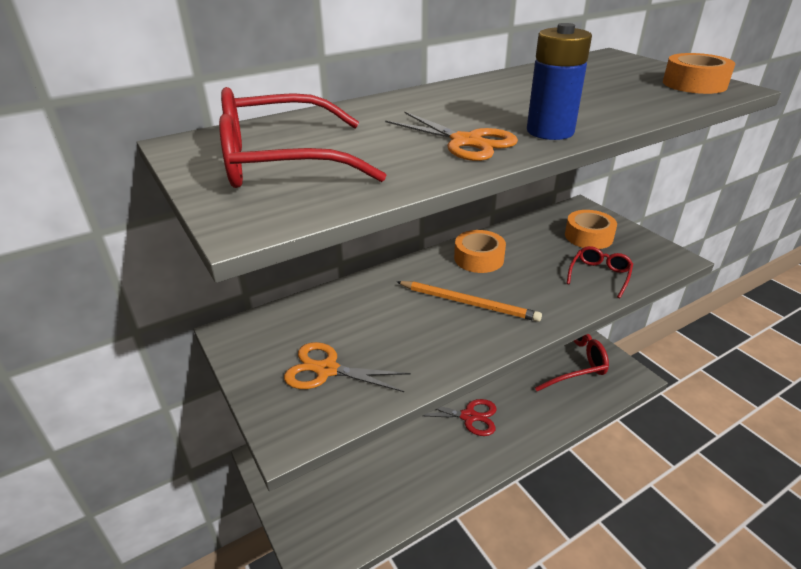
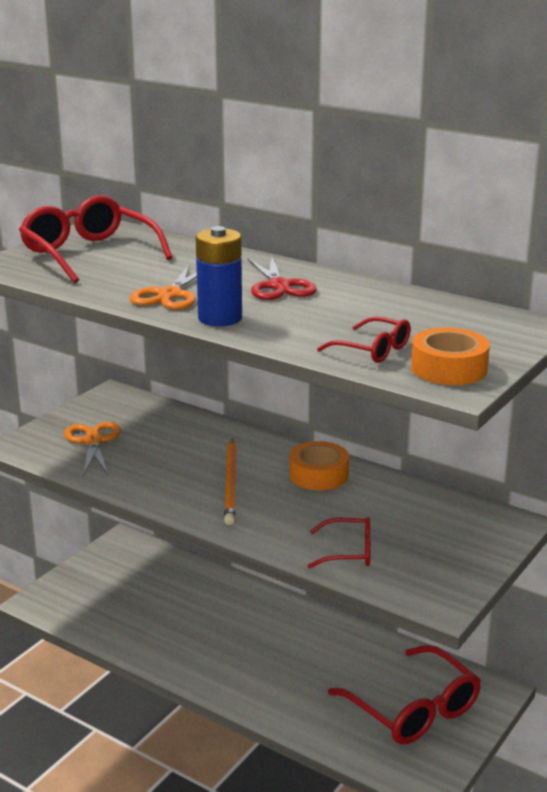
camera: 65 degrees right, 10 degrees down
(469, 416) = (252, 650): red scissors -> red scissors (279, 286)
(588, 236) = (436, 536): orange tape -> none
(651, 96) = (372, 350): none -> red glasses

